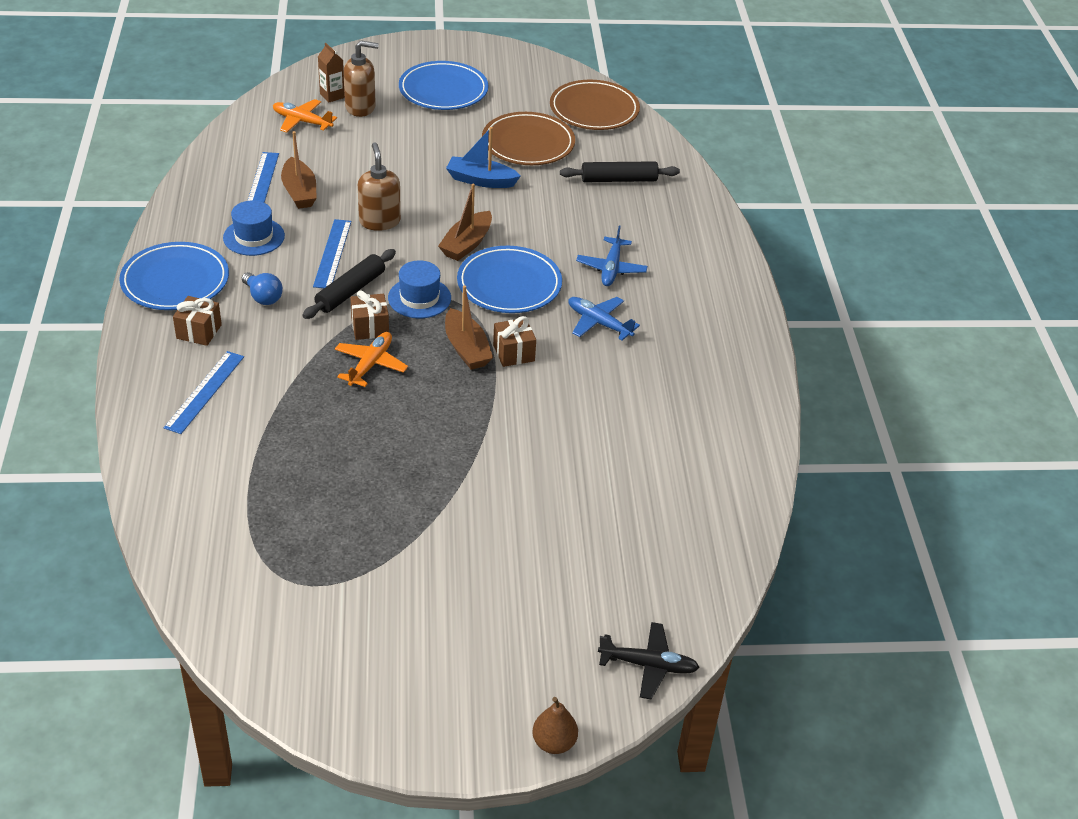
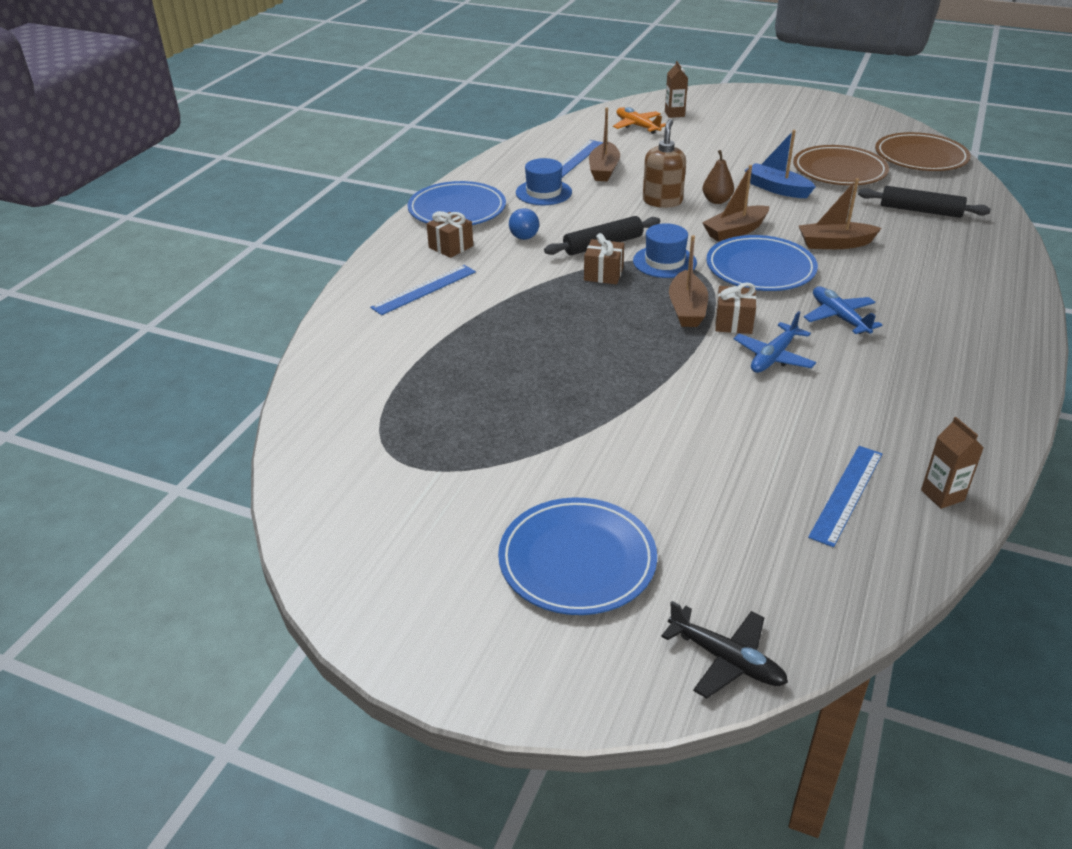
camera: 30 degrees right, 5 degrees down
(332, 253) = (604, 215): blue ruler -> blue ruler (846, 494)
(360, 107) = (694, 124): brown soap dispenser -> none
(370, 364) = (585, 302): orange plane -> none
(443, 90) = (777, 124): blue plate -> blue plate (577, 560)
(554, 742) = (563, 706): brown pear -> brown pear (716, 201)
(561, 238) = (834, 244): none -> brown boat
(611, 268) = (876, 276): blue plane -> blue plane (773, 357)
(741, 477) = (942, 495): none -> brown carton

